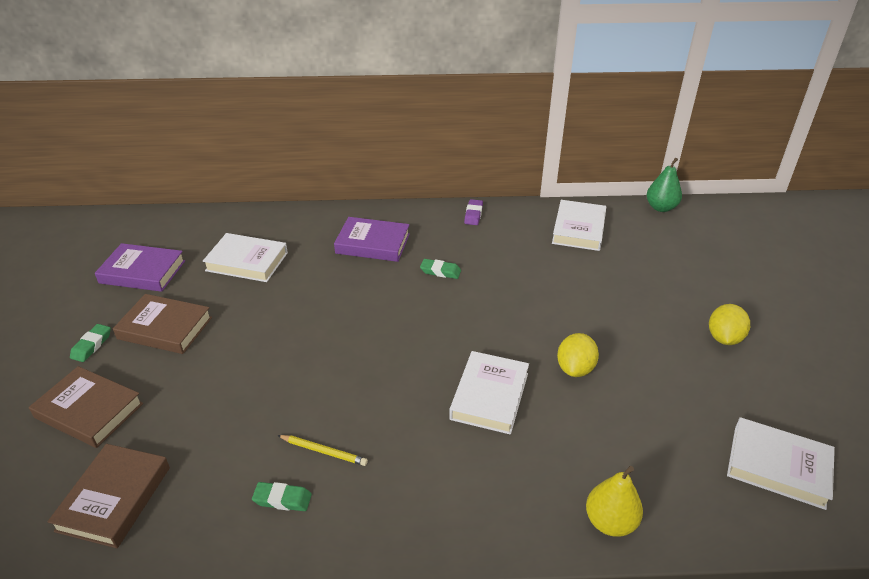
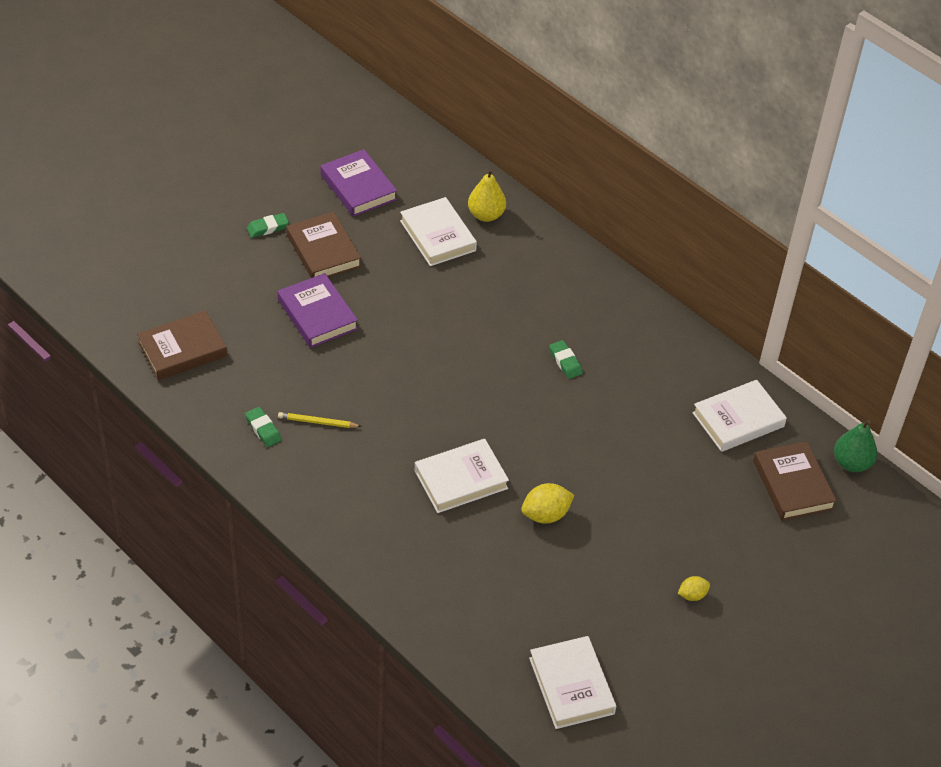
camera: 45 degrees right, 10 degrees up
(89, 410) = (222, 278): brown book -> brown book (793, 485)
(324, 451) = (317, 422): yellow pencil -> yellow pencil turned 120 degrees clockwise
(373, 243) = (549, 294): purple book -> purple book (317, 314)
(473, 215) = (670, 333): purple eraser -> none
(610, 522) = (418, 609): yellow pear -> yellow pear (486, 215)
(724, 338) = (692, 595): yellow lemon -> yellow lemon, size x0.60

